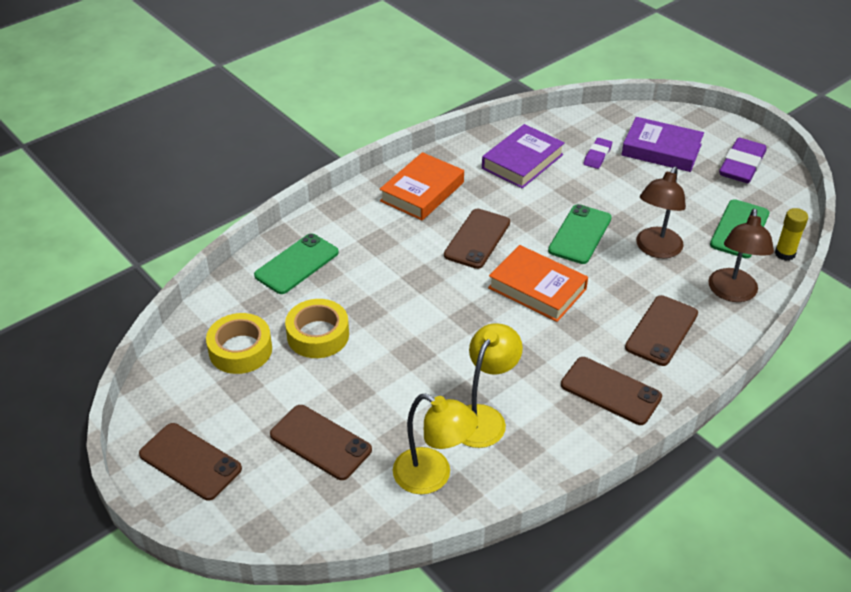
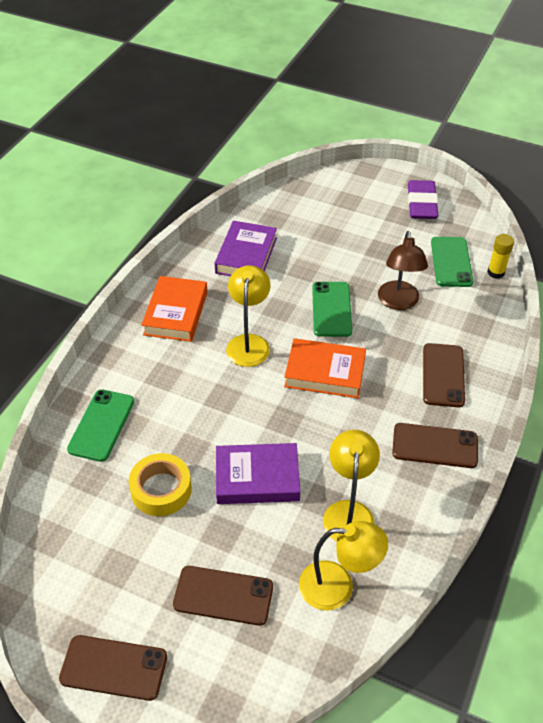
camera: 25 degrees left, 5 degrees up
(240, 350) = (97, 533): yellow tape -> none
(477, 239) = (249, 343): brown phone -> yellow lamp
(597, 156) = (305, 230): purple eraser -> none
(661, 150) = (353, 209): purple book -> purple book (257, 478)
(732, 293) = (477, 321): brown lamp -> none

